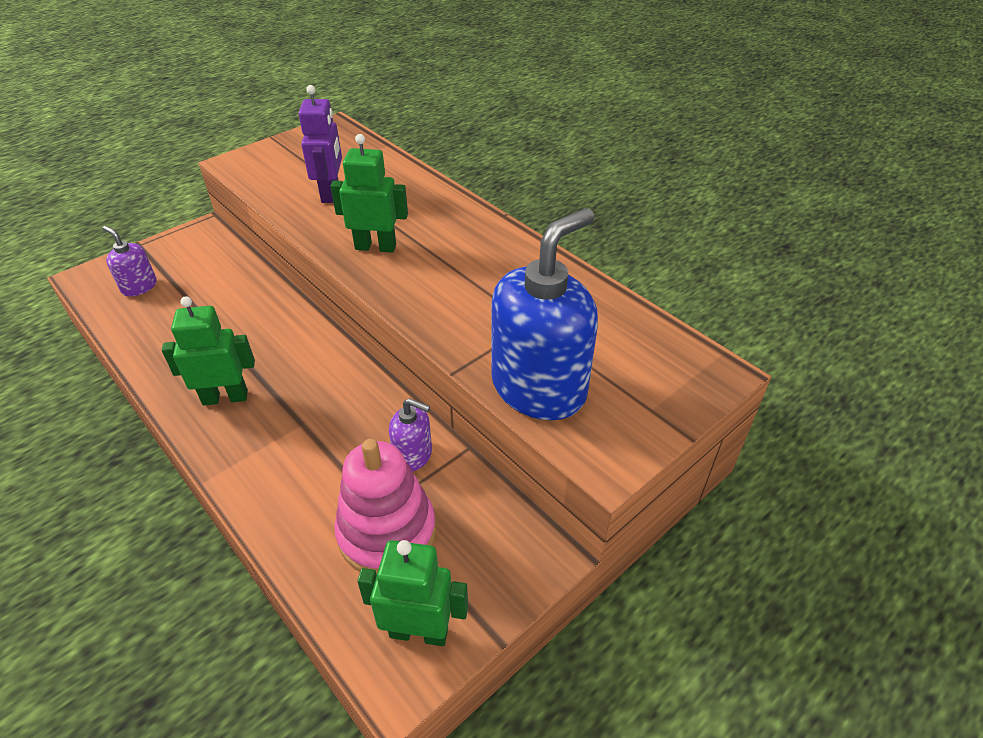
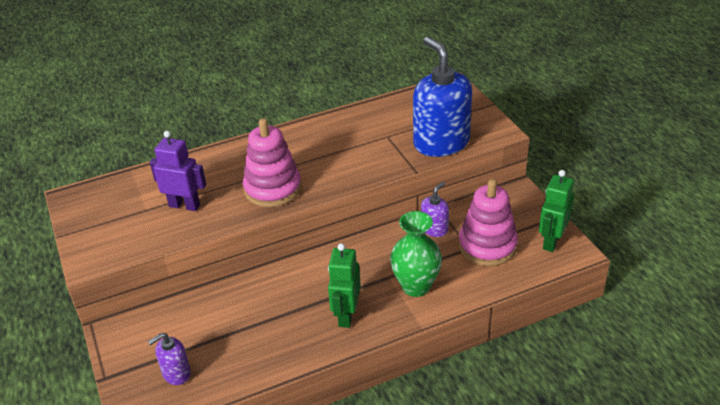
camera: 70 degrees left, 5 degrees down
(284, 458) = (416, 286): none -> green vase
(375, 247) = (273, 189): green robot -> pink stacking toy

